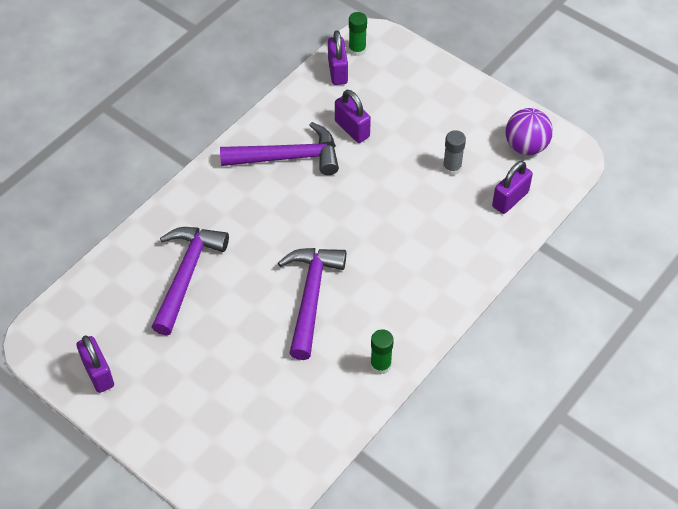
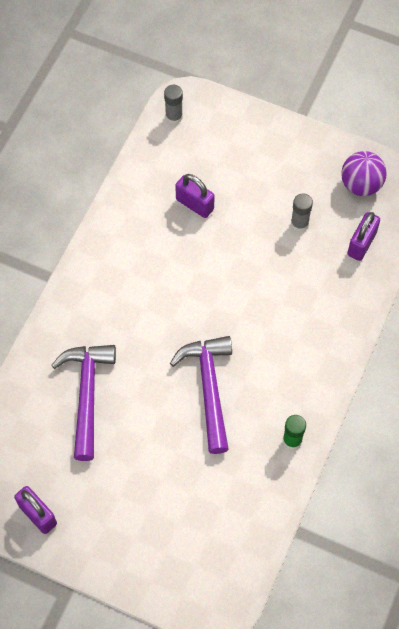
camera: 15 degrees left, 10 degrees up
(288, 157) = (143, 249): purple hammer -> none
(337, 71) = (162, 145): purple padlock -> none
(357, 50) = (174, 116): green glue stick -> grey glue stick

